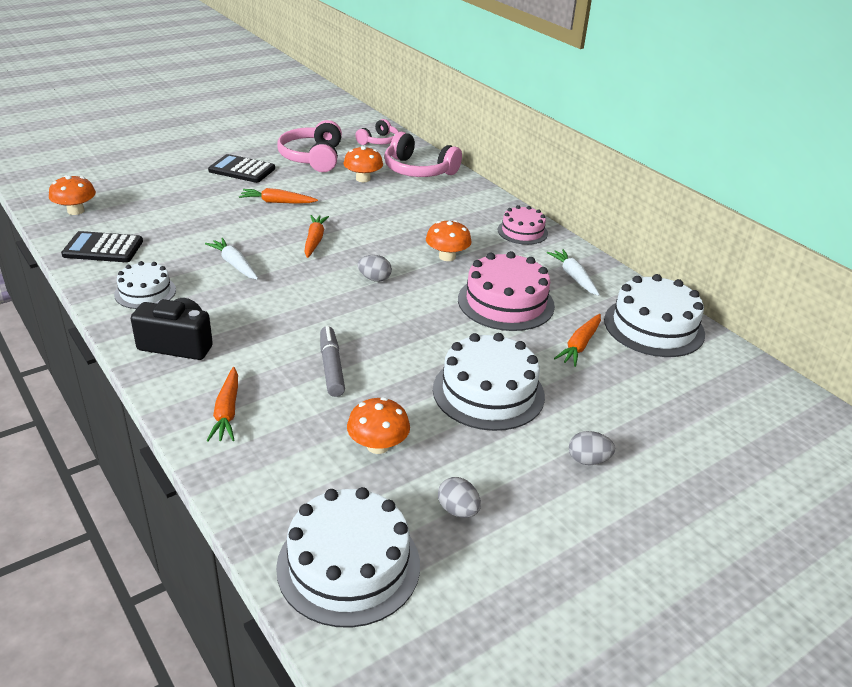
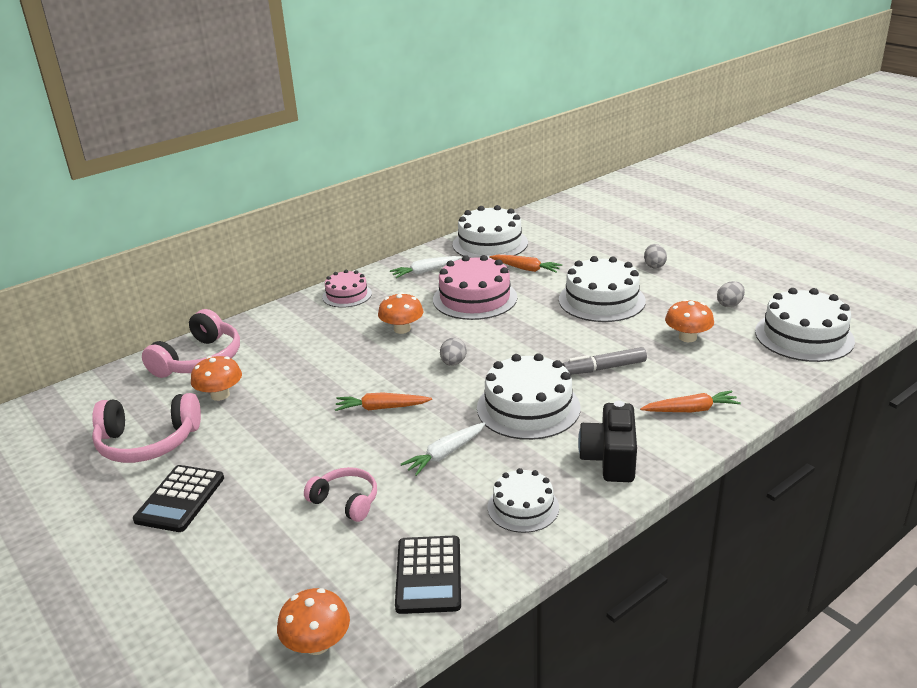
camera: 90 degrees left, 5 degrees down
(277, 202) = (285, 450): orange carrot -> none
(281, 311) = (528, 407): none -> white cake
(379, 141) = (102, 396): pink headphones -> pink headphones (346, 501)

